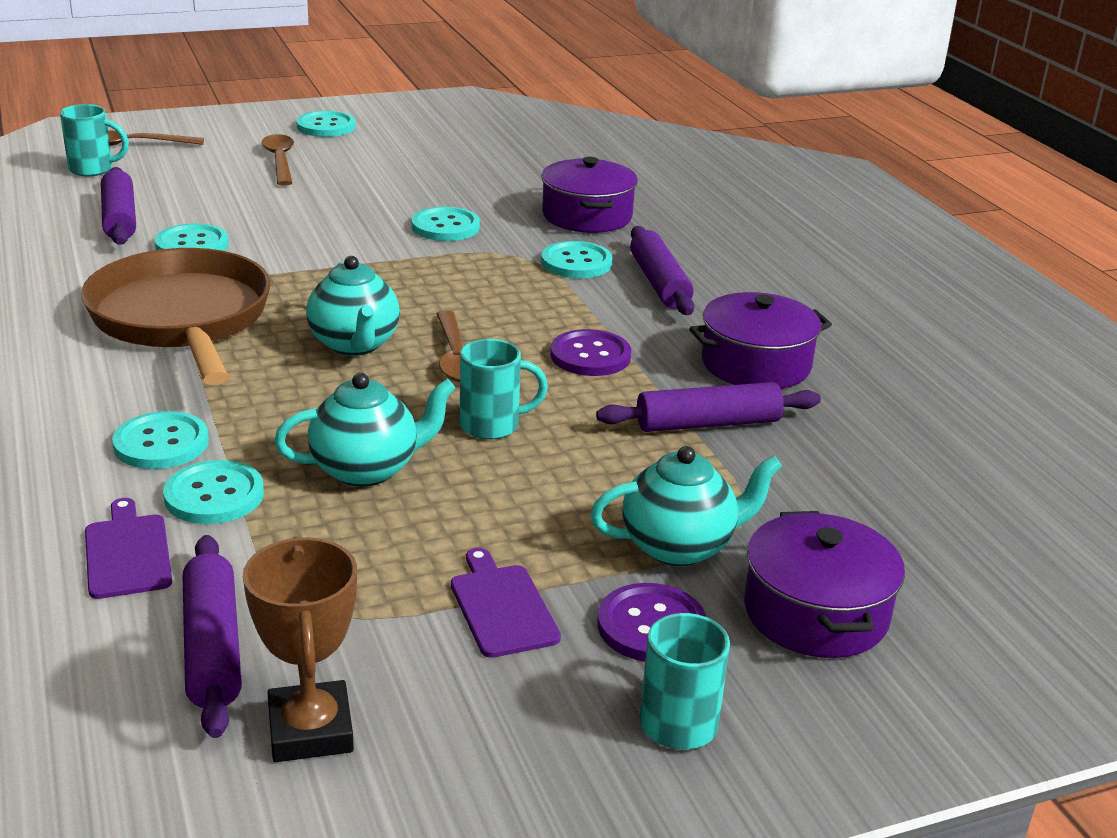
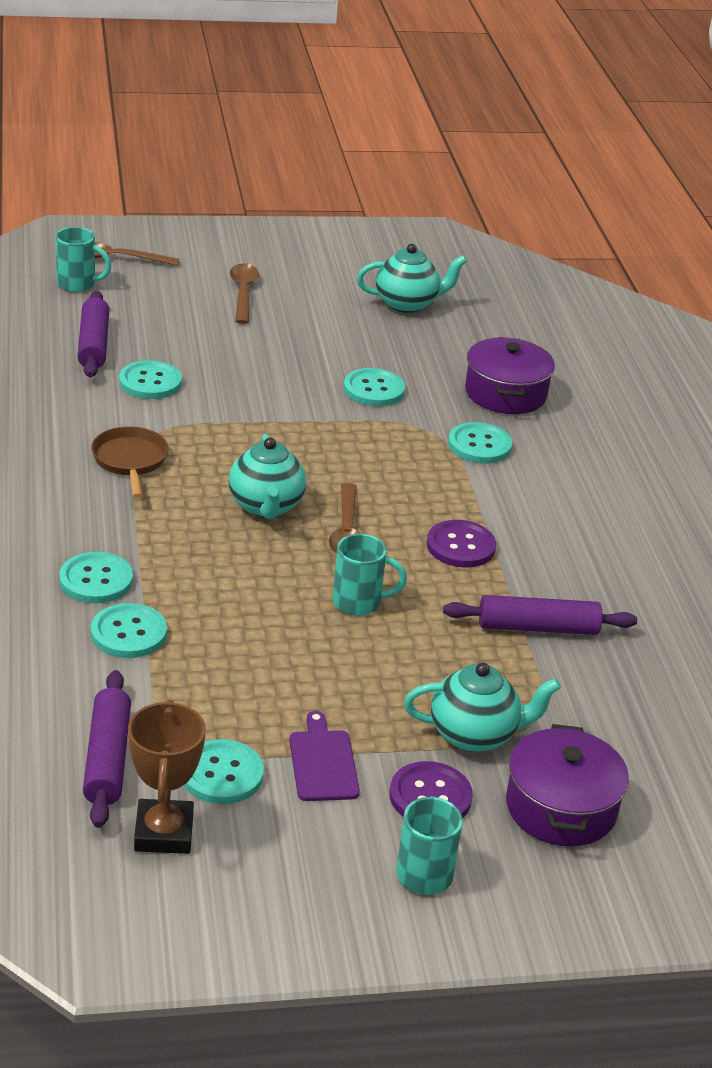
camera: 10 degrees right, 5 degrees up
(128, 553) = (58, 672): purple cutting board -> none
(182, 319) = (130, 461): brown pan -> brown pan, size x0.50
(326, 126) = (293, 255): turquoise button -> turquoise button (222, 774)
(367, 470) = (249, 628): turquoise teapot -> turquoise teapot (407, 304)
(659, 283) = (547, 477): purple rolling pin -> none
(756, 364) = (601, 575): purple pot -> none

